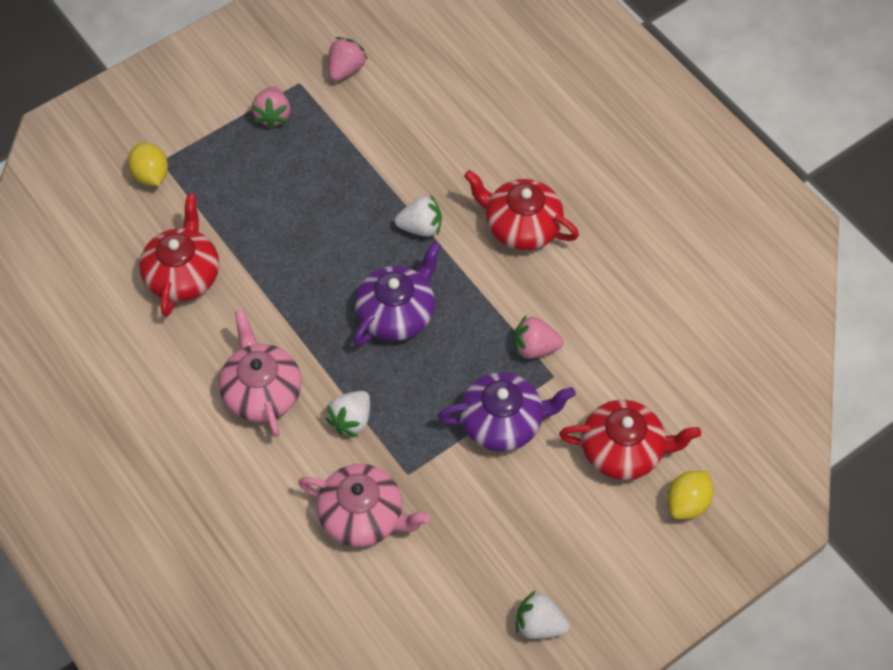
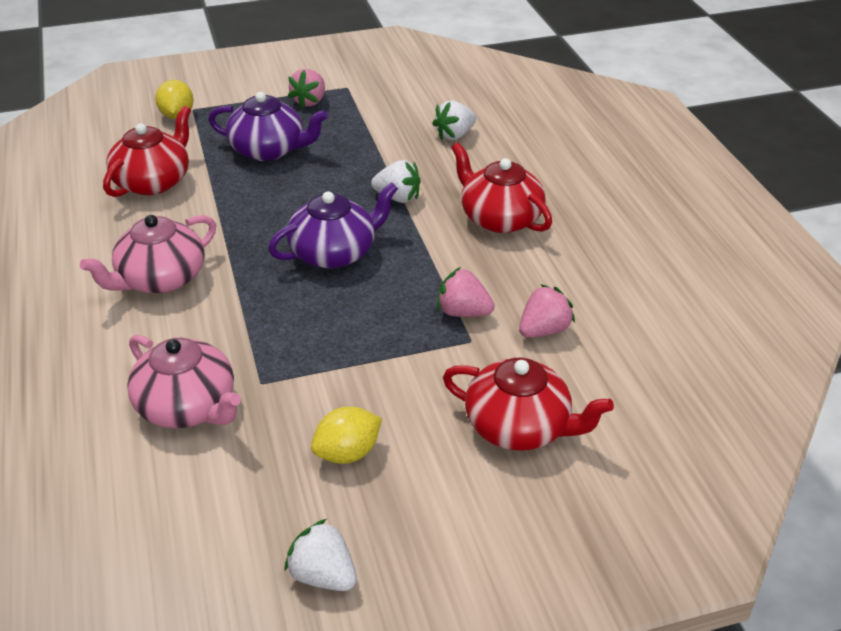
camera: 20 degrees right, 20 degrees down
(262, 392) = (160, 279): pink teapot -> pink teapot turned 135 degrees counterclockwise
(346, 69) = (393, 87): pink strawberry -> pink strawberry (543, 330)
(351, 420) = (232, 322): white strawberry -> white strawberry (455, 135)
(503, 422) = (392, 365): purple teapot -> purple teapot (269, 150)
(687, 503) = (576, 500): yellow lemon -> yellow lemon (347, 453)

